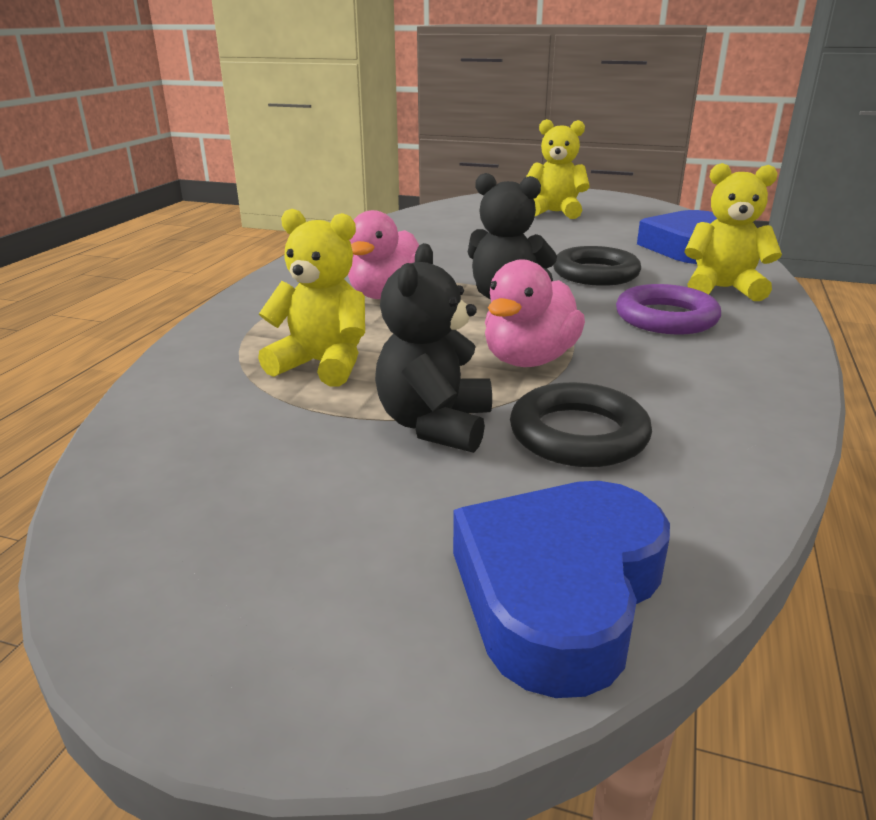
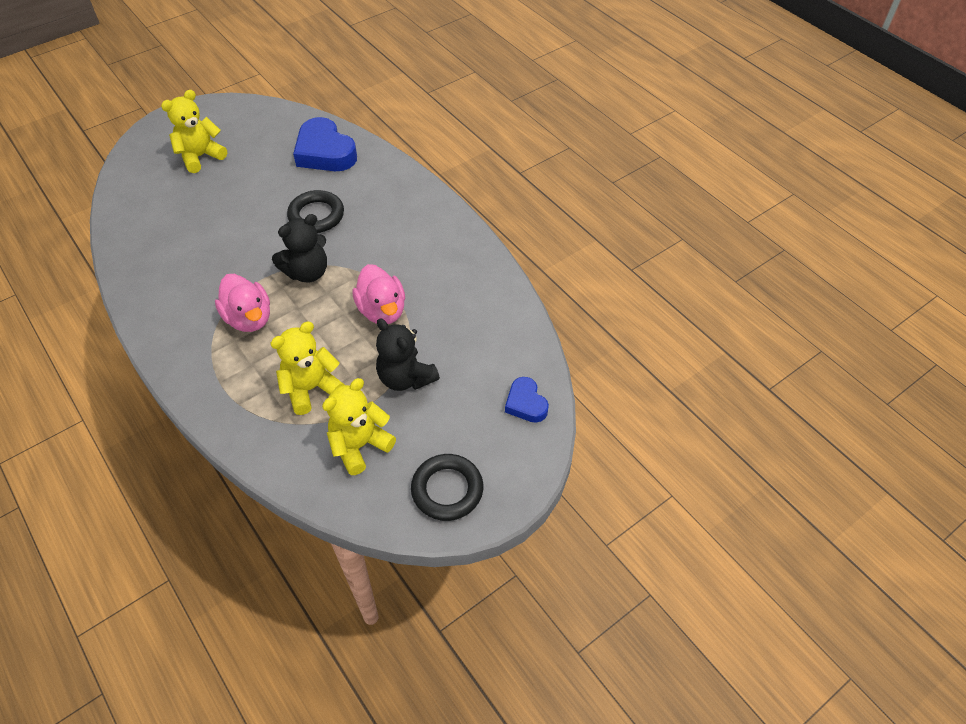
camera: 55 degrees left, 25 degrees up
(559, 592) = (526, 403): blue heart -> blue heart, size x0.55
(578, 434) = (453, 338): black ring -> black ring (447, 490)
(666, 318) = (392, 233): purple ring -> none
(723, 289) = (386, 187): yellow teddy bear -> yellow teddy bear (360, 445)

